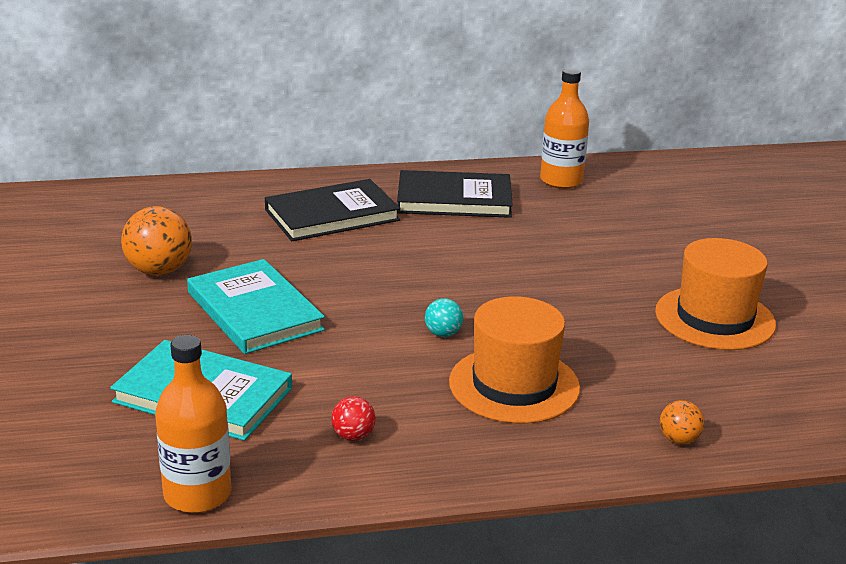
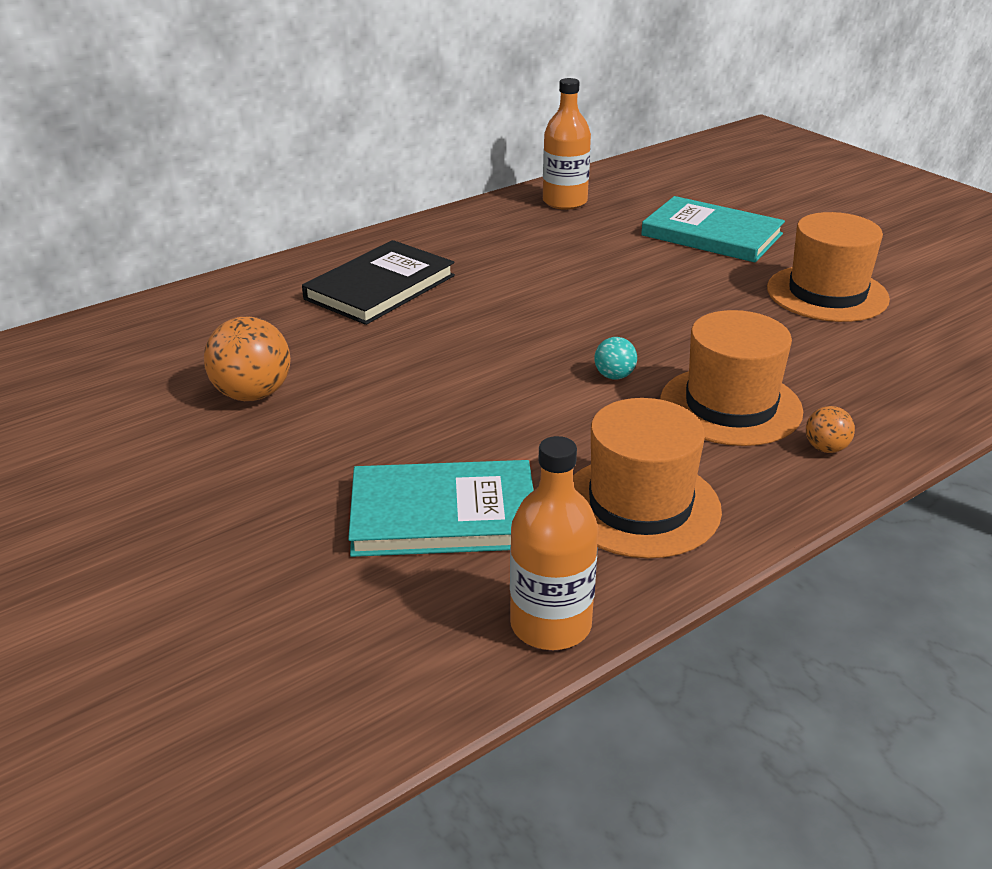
camera: 25 degrees left, 5 degrees up
(254, 311) = (403, 408): turquoise book -> turquoise book (712, 235)
(353, 436) = (640, 506): red ball -> orange hat
(454, 199) = (485, 242): black book -> none
(679, 440) = (918, 412): orange ball -> orange ball (826, 448)

